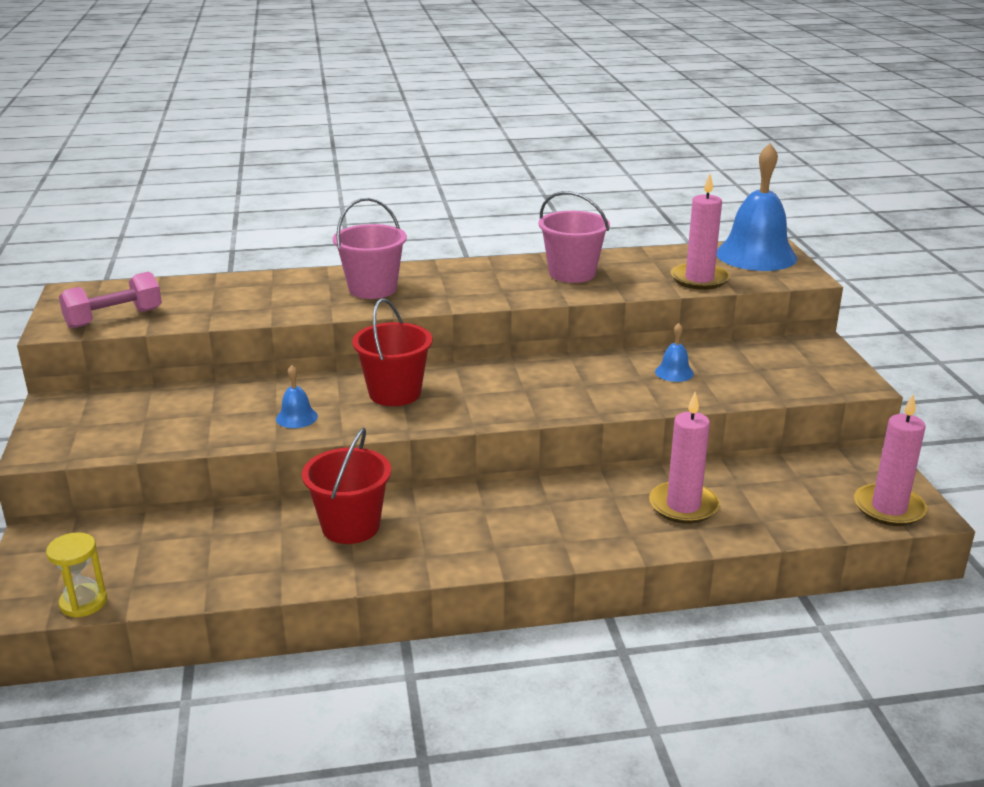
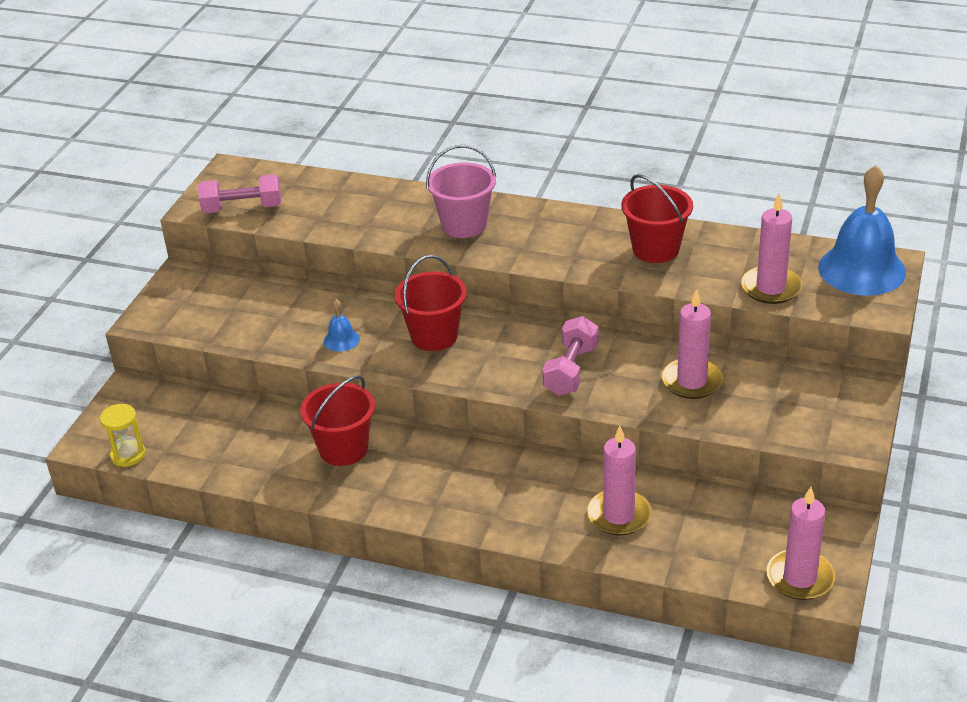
camera: 30 degrees right, 10 degrees up
(557, 389) = (571, 370): none -> pink dumbbell
(572, 273) = (655, 249): pink bucket -> red bucket
(674, 372) = (692, 381): blue bell -> pink candle

